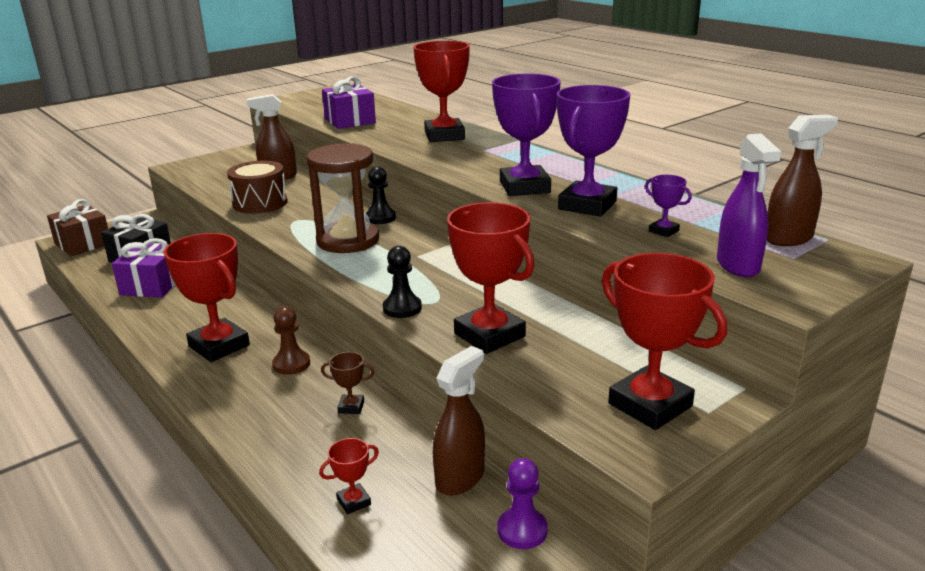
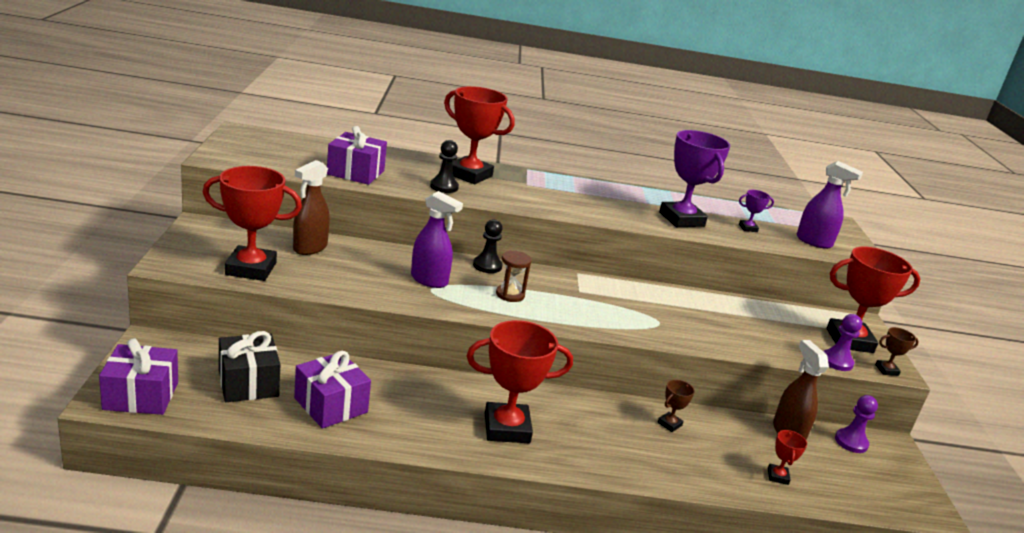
camera: 55 degrees left, 0 degrees up
(83, 244) = (141, 396): brown gift -> purple gift
(260, 203) = (361, 282): brown drum -> none
(291, 364) = (580, 415): brown pawn -> none
(309, 215) = (429, 280): none -> purple spray bottle
(348, 240) = (510, 294): brown hourglass -> brown hourglass, size x0.50
(402, 308) = (654, 335): black pawn -> black pawn (444, 187)
(489, 335) = (726, 333): red trophy -> red trophy (251, 269)
(524, 187) = (623, 213): purple trophy -> none
(568, 413) = (836, 361): none -> purple pawn
(626, 453) = (886, 370): none -> brown trophy
(789, 238) = (796, 216): brown spray bottle -> none

